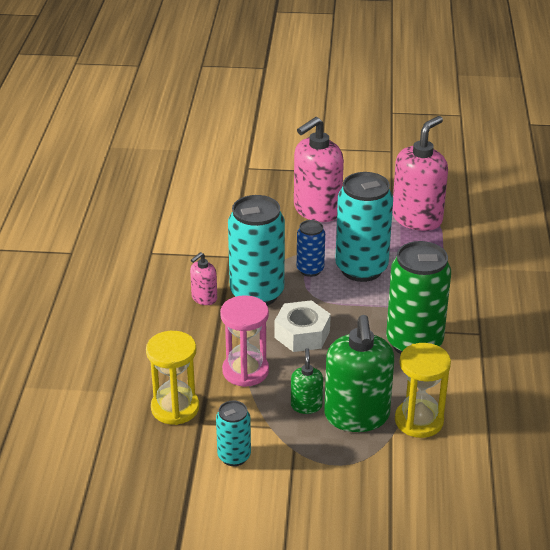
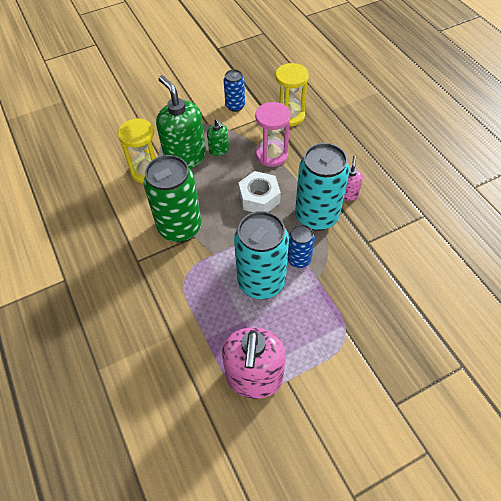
camera: 150 degrees right, 20 degrees up
(234, 456) = (235, 106): turquoise can -> blue can
(317, 210) = (349, 337): pink soap dispenser -> none

